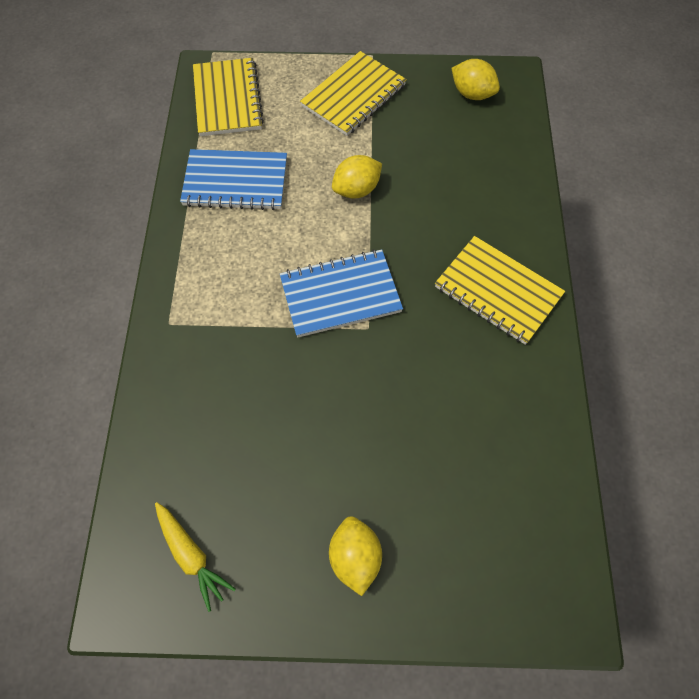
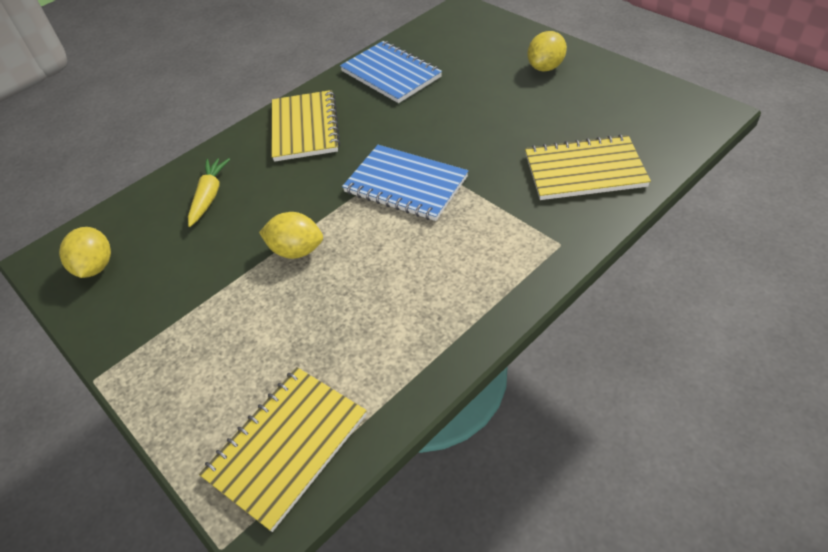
camera: 130 degrees left, 15 degrees down
(191, 556) = (647, 110): yellow carrot -> yellow carrot (209, 196)
(235, 182) = (385, 332): blue notebook -> blue notebook (391, 74)
(354, 96) = (175, 344): yellow notebook -> yellow notebook (584, 170)

